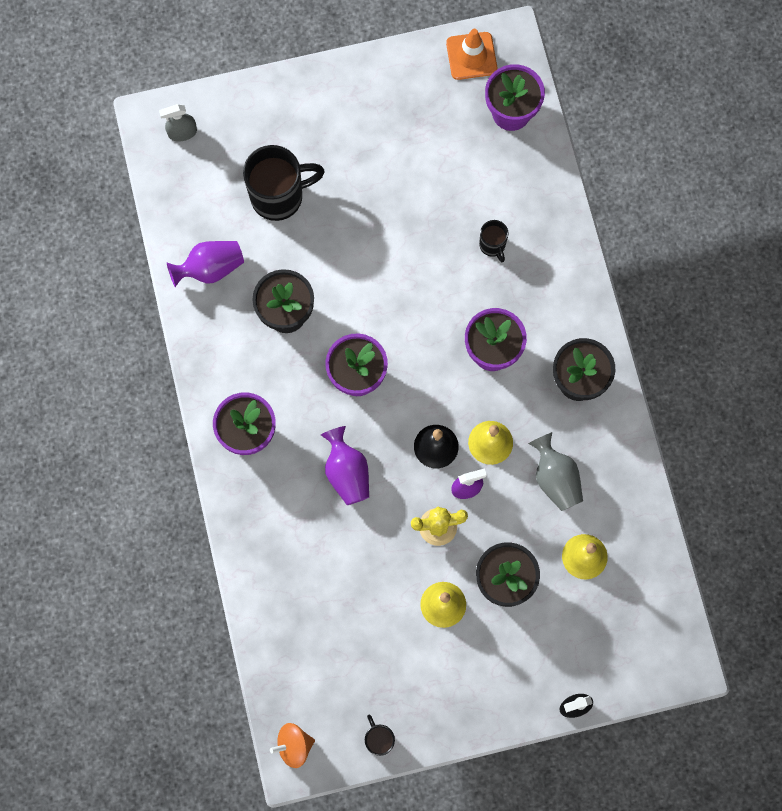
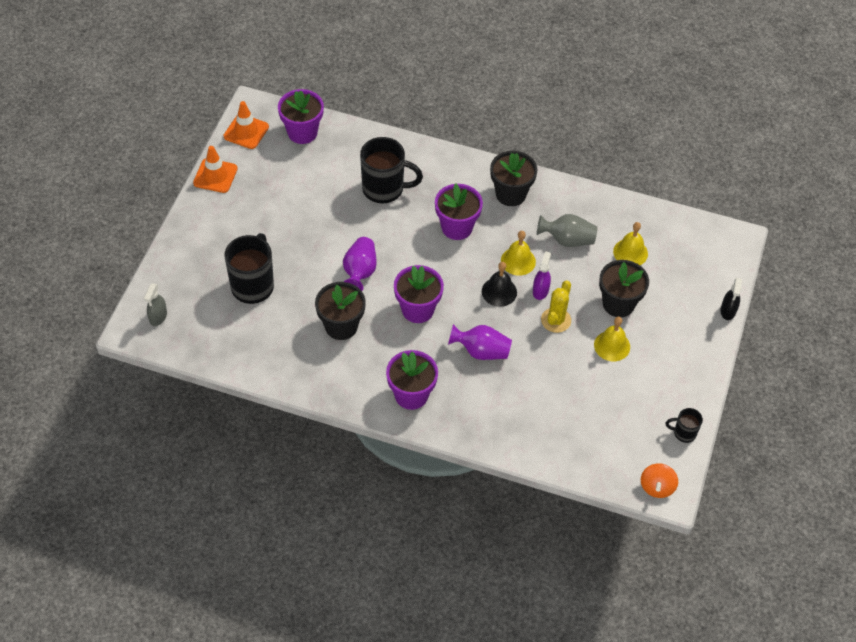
camera: 60 degrees left, 20 degrees down
(210, 268) = (272, 353): purple vase -> purple vase (360, 272)
(391, 66) = (215, 176): none -> orange traffic cone
(492, 245) = (384, 189): black mug -> black mug, size x2.01

